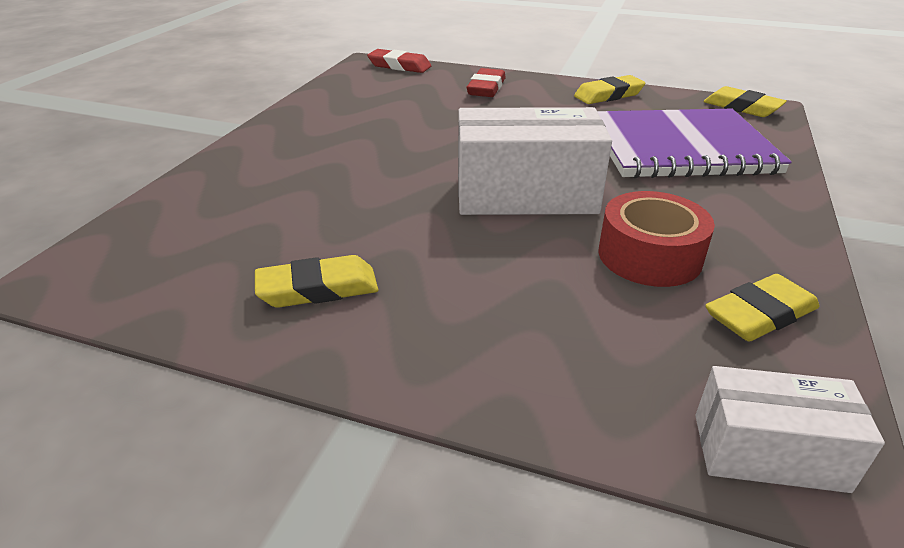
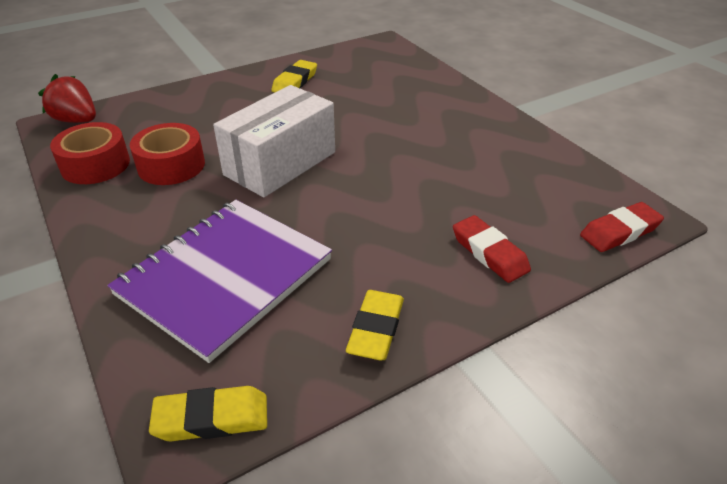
camera: 130 degrees right, 5 degrees up
(760, 315) = (95, 165): yellow eraser -> red tape
(768, 452) = (76, 120): white box -> red strawberry

